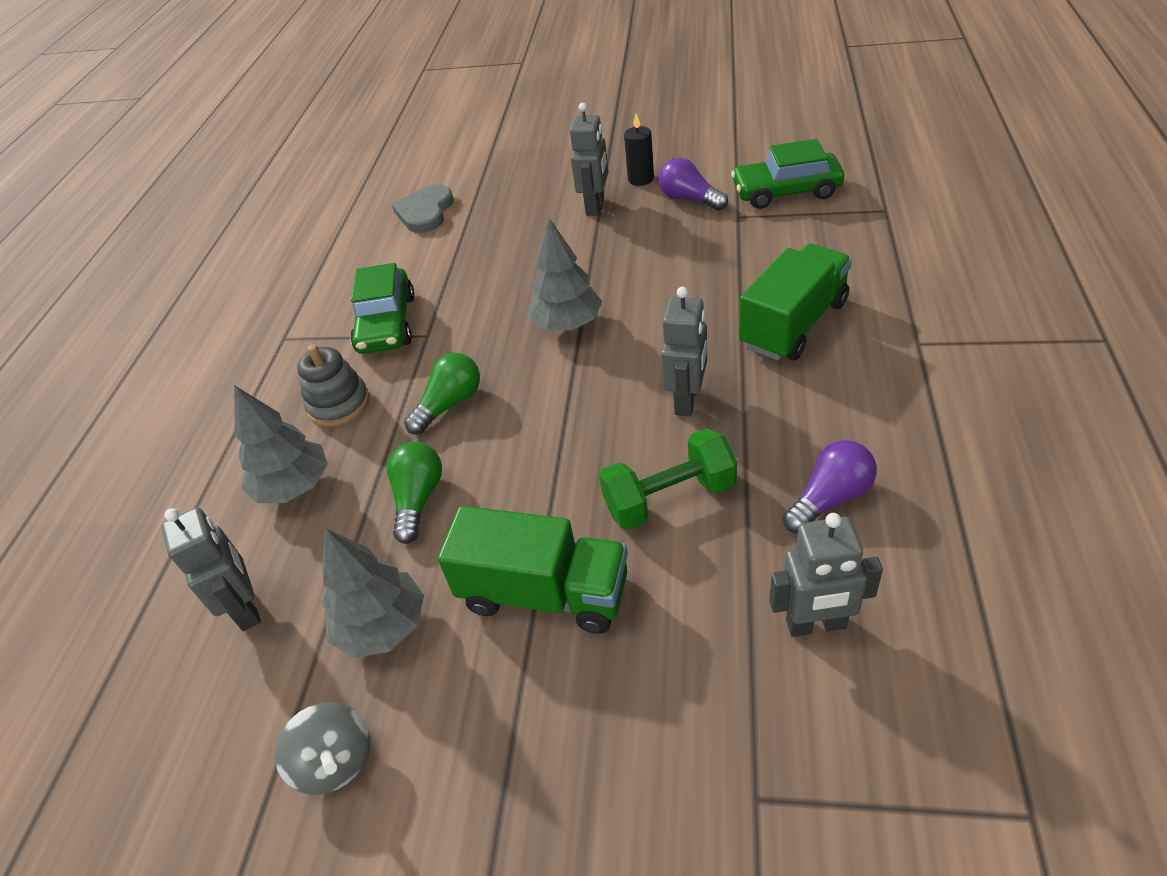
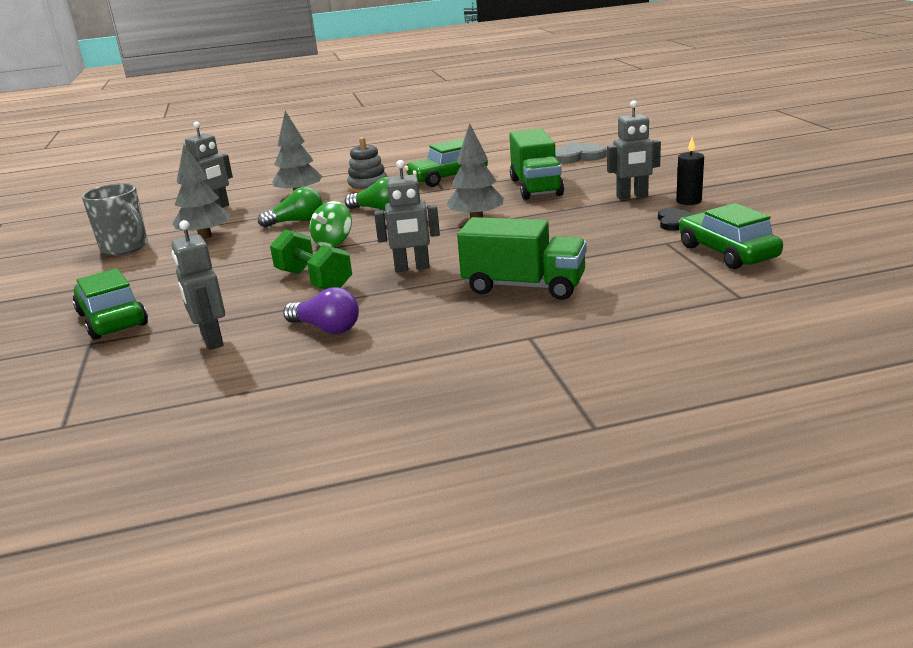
camera: 65 degrees right, 20 degrees down
(335, 761) = (125, 247): grey spinning top -> grey mug
(542, 465) = (333, 242): none -> green spinning top
(544, 593) = (230, 265): green truck -> green truck (536, 187)
(676, 767) = (112, 319): none -> green car
(689, 199) = (675, 222): purple light bulb -> black heart

